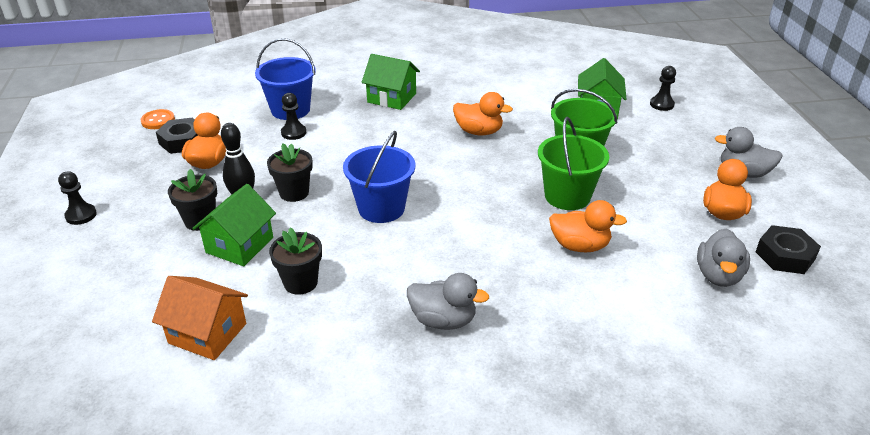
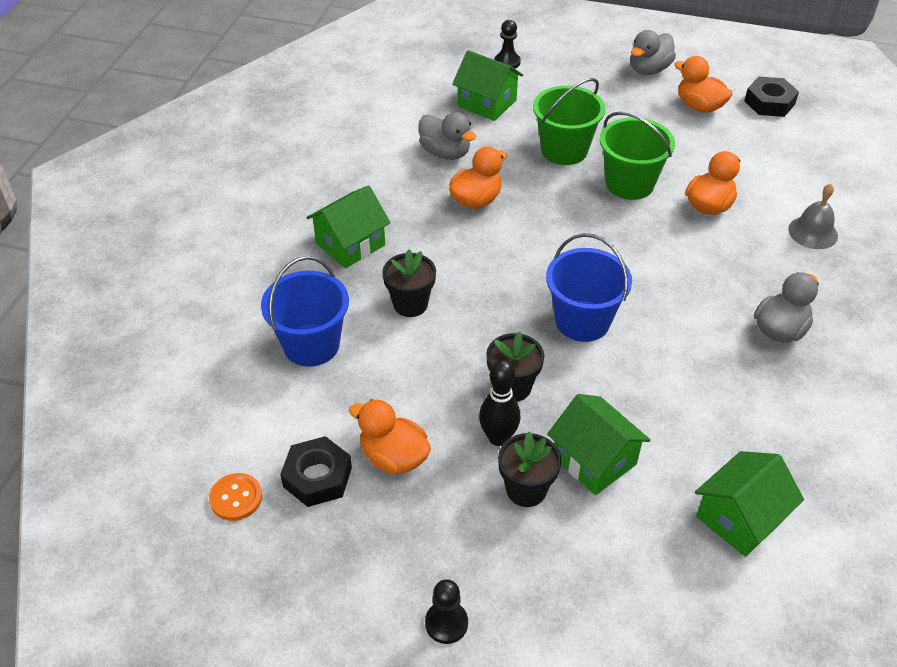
camera: 65 degrees left, 10 degrees up
(207, 333) = (740, 518): orange house -> green house
(293, 133) = (373, 355): black pawn -> none
(300, 282) = (684, 421): black flower pot -> black flower pot (410, 304)
(602, 320) = (813, 232): none -> grey bell
(718, 275) = (780, 147): grey duck -> grey duck (445, 153)

